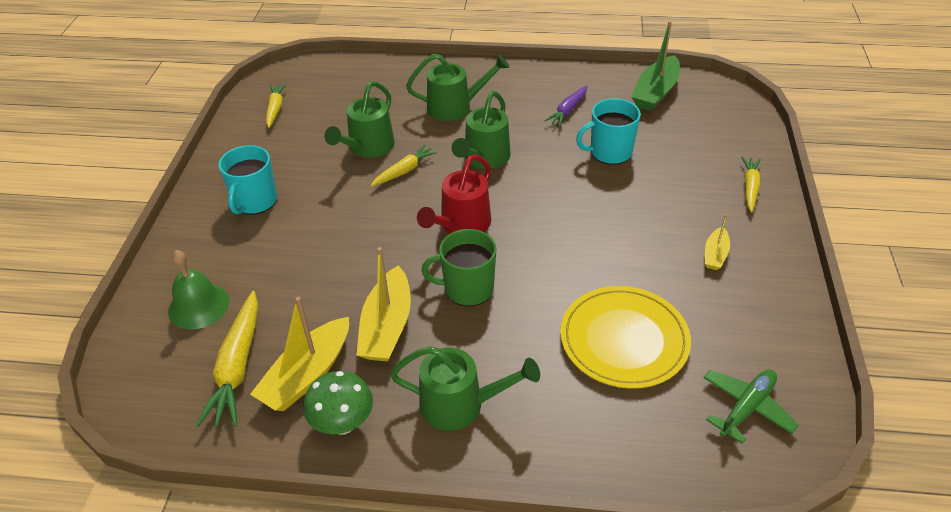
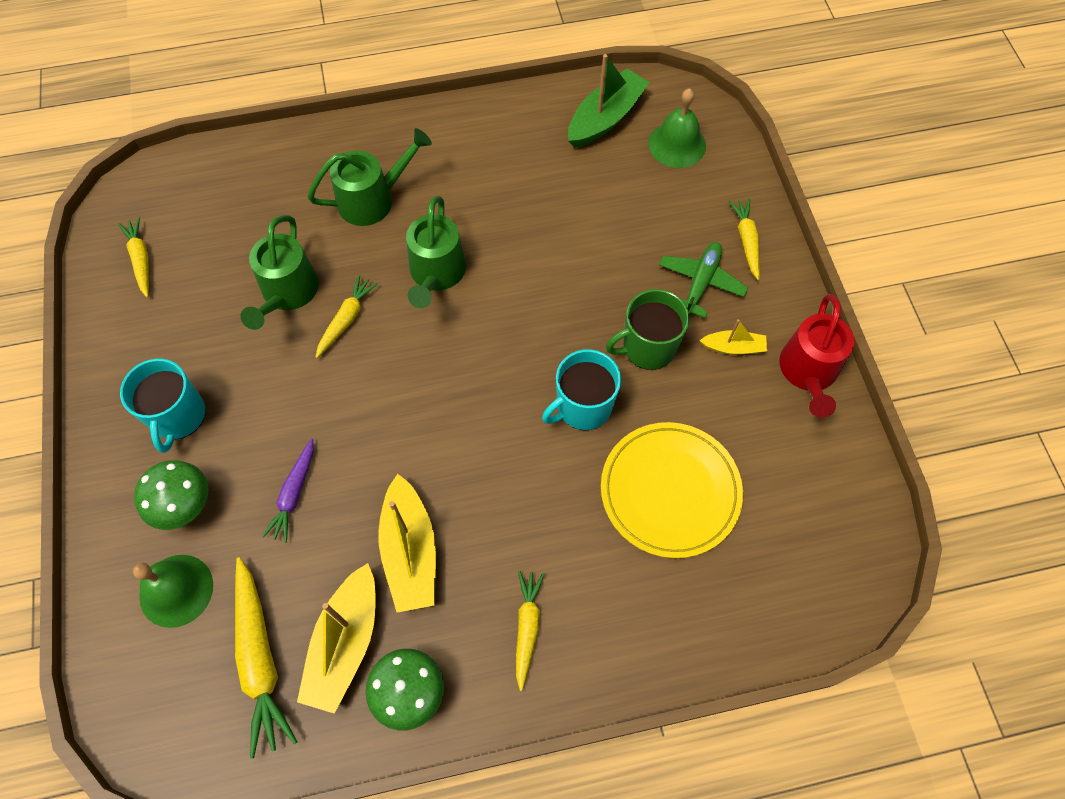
camera: 20 degrees left, 20 degrees up
(232, 255) = (185, 506): none -> green mushroom
(461, 225) = (443, 383): red watering can -> red watering can (808, 373)
(461, 405) = (527, 627): green watering can -> yellow carrot
(467, 288) = (481, 472): green mug -> green mug (647, 347)
(568, 110) = (511, 172): purple carrot -> purple carrot (294, 494)
(609, 152) = (579, 227): turquoise mug -> turquoise mug (583, 406)
(655, 92) = (605, 118): green boat -> green boat turned 150 degrees counterclockwise
(709, 117) = (677, 144): none -> green bell
(715, 254) = (733, 347): yellow boat -> yellow boat turned 90 degrees counterclockwise
(746, 408) = (812, 538): green plane -> green plane (701, 282)

